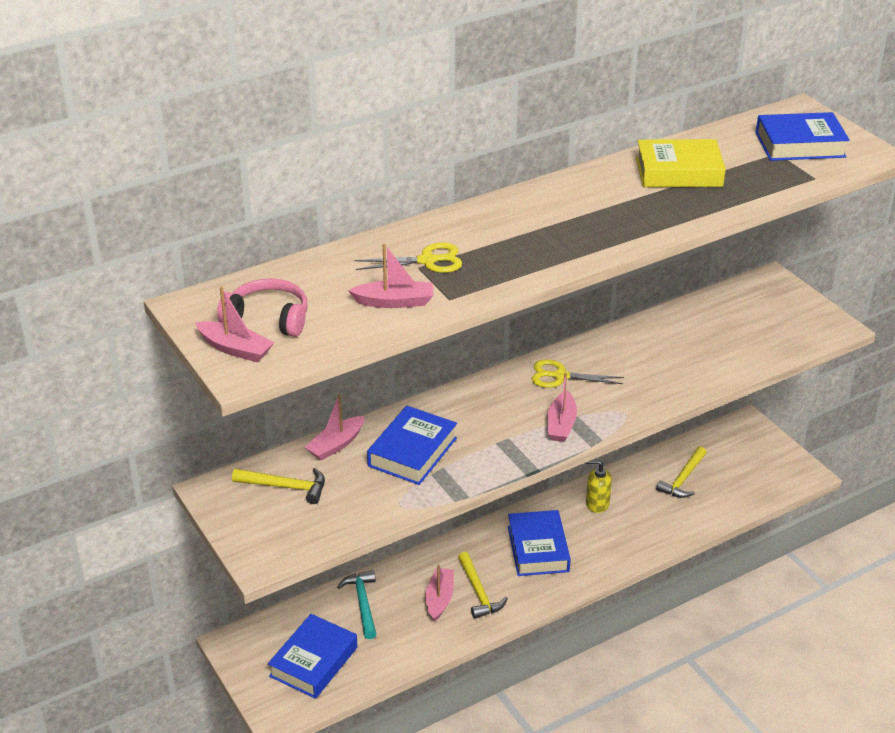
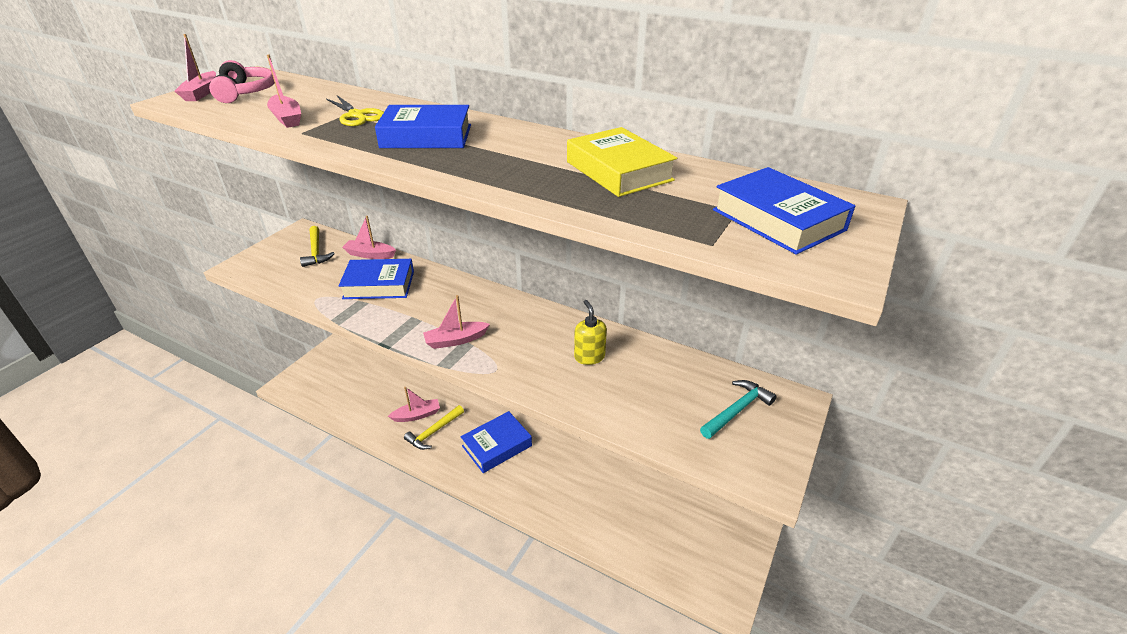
camera: 60 degrees right, 0 degrees up
(314, 662) = (334, 382): blue book -> blue book (426, 136)
(363, 603) = (395, 382): turquoise hammer -> turquoise hammer (737, 410)
(560, 376) = (520, 320): yellow scissors -> none
(597, 503) = (569, 461): yellow soap dispenser -> yellow soap dispenser (589, 356)
(683, 479) = (641, 505): yellow hammer -> none

